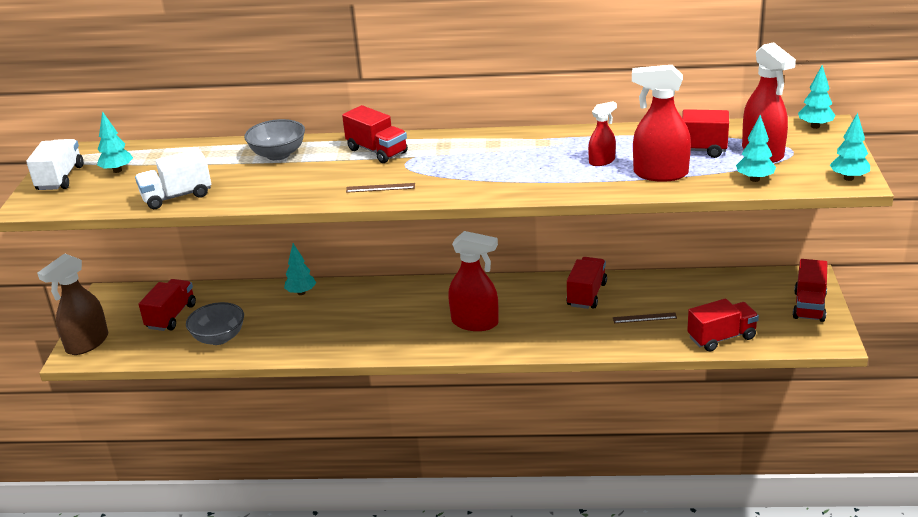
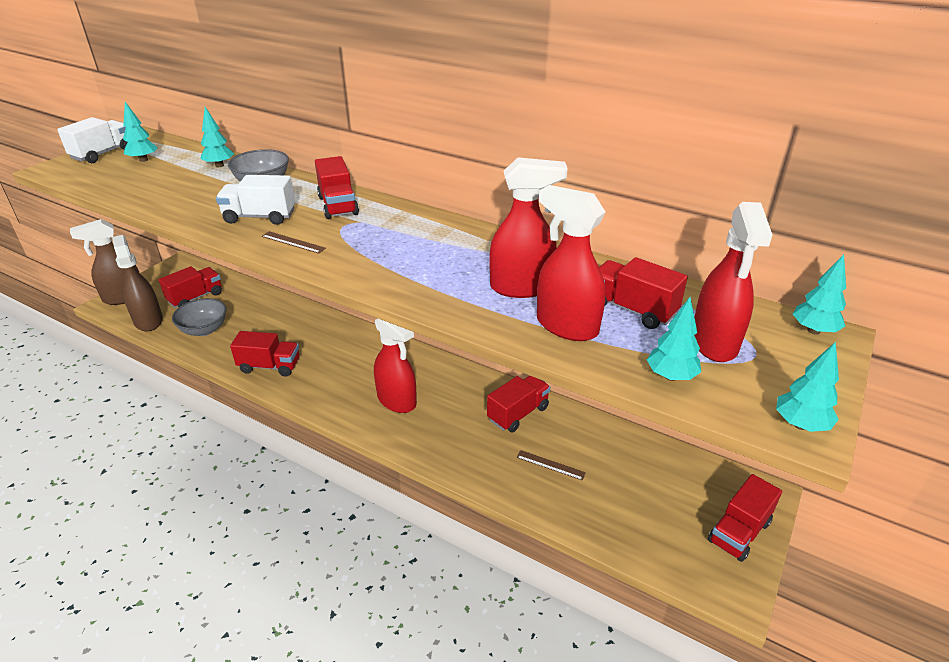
camera: 25 degrees right, 5 degrees up
(146, 352) = (148, 321): none -> brown spray bottle
(177, 196) = (145, 195): white truck -> white truck (260, 217)
(301, 293) = (298, 314): turquoise tree -> turquoise tree (219, 165)
(602, 161) = (522, 287): red spray bottle -> red spray bottle, size x1.81
(721, 338) = (610, 527): red truck -> red truck (270, 366)

